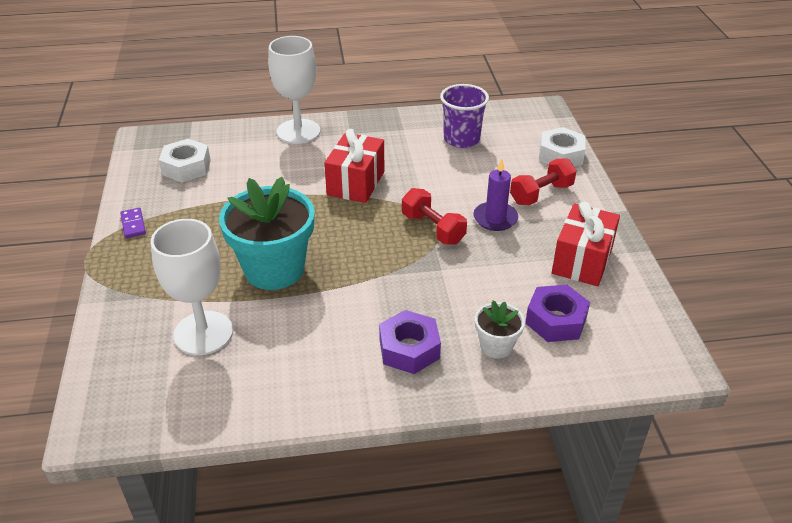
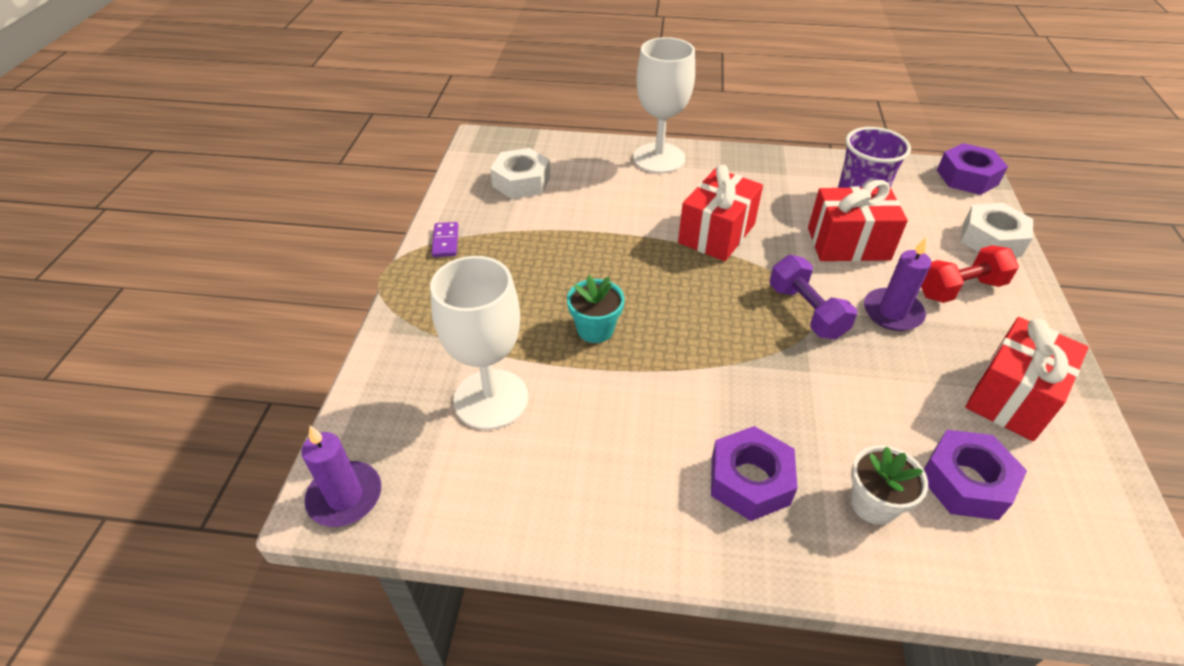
camera: 15 degrees right, 5 degrees up
(105, 421) = (345, 496): none -> purple candle
(274, 269) = (595, 329): turquoise flower pot -> turquoise flower pot, size x0.49
(433, 229) = (806, 311): red dumbbell -> purple dumbbell
(457, 175) = (848, 244): none -> red gift
(539, 112) = (967, 177): none -> purple nut

